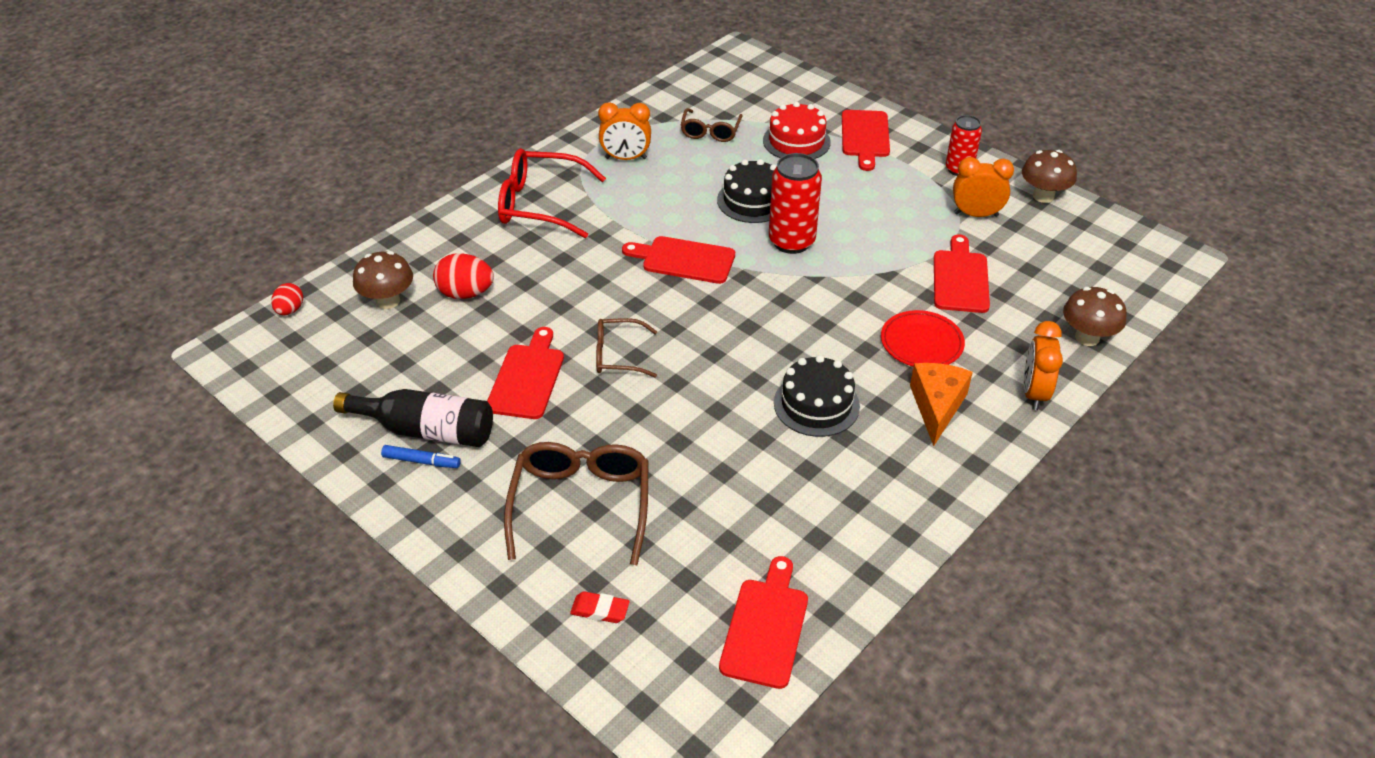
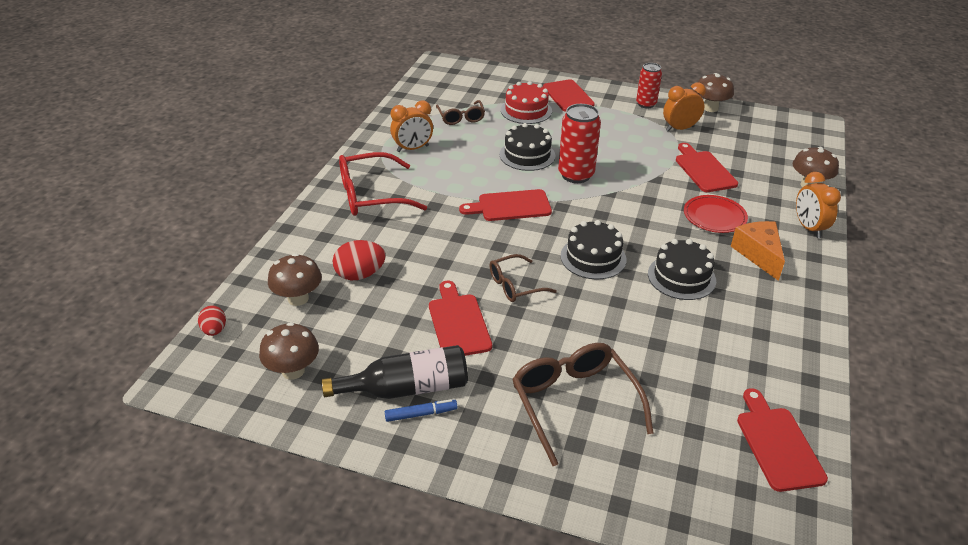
camera: 25 degrees left, 5 degrees down
(334, 376) = (293, 371): none -> brown mushroom
(600, 610) = (652, 478): red eraser -> none
(730, 349) = (593, 257): none -> black cake

